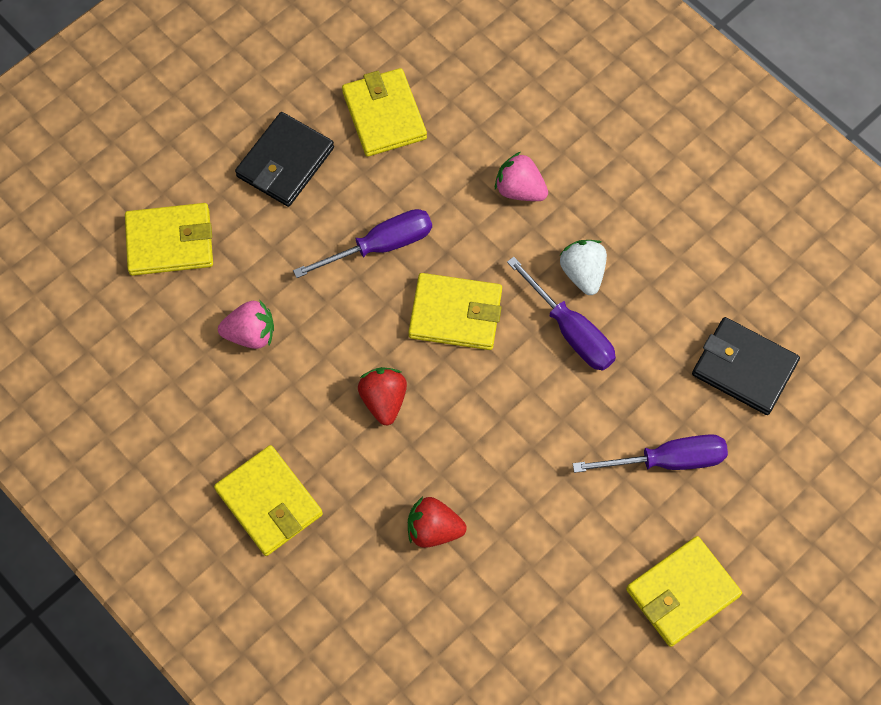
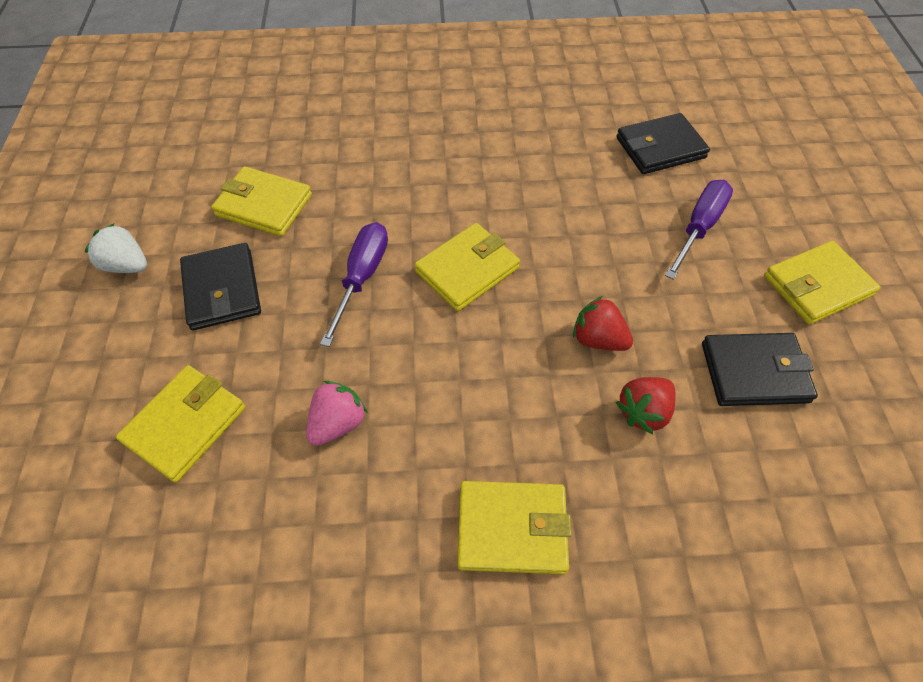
camera: 50 degrees left, 10 degrees down
(384, 400) = (494, 366): red strawberry -> red strawberry (598, 339)
(520, 189) = (410, 172): pink strawberry -> none
(540, 589) = (754, 372): none -> black wallet
(571, 331) = (547, 214): purple screwdriver -> none
(582, 273) = (509, 180): white strawberry -> white strawberry (127, 265)
(682, 592) = (817, 286): yellow wallet -> yellow wallet turned 60 degrees clockwise

